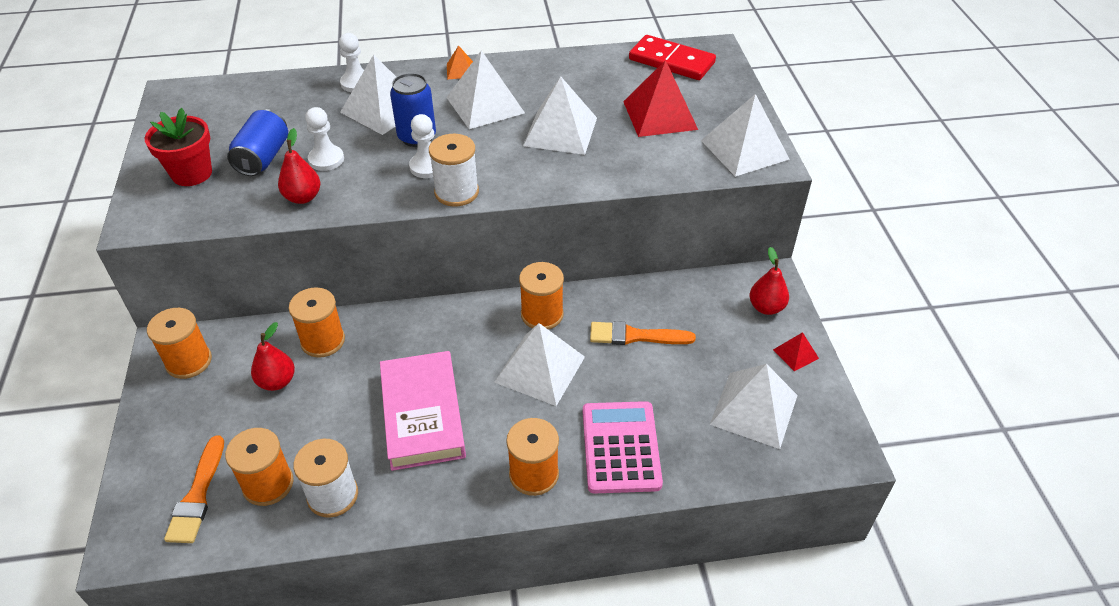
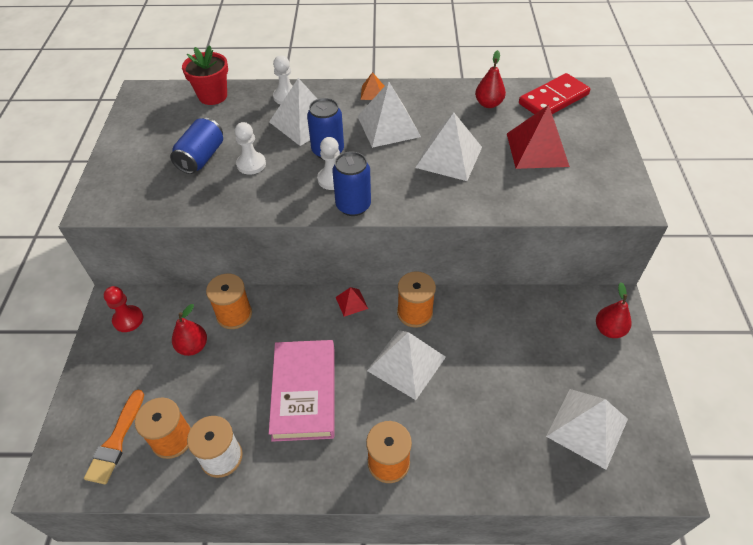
camera: 10 degrees right, 5 degrees up
(189, 361) = (128, 319): orange spool -> red pawn
(192, 173) = (143, 166): red flower pot -> red flower pot (213, 96)
(303, 197) = (227, 197): red pear -> red pear (488, 104)
(456, 192) = (353, 206): white spool -> blue can
(621, 447) = (466, 447): pink calculator -> none
(635, 336) = (491, 343): orange brush -> none
(671, 61) = (553, 99): red domino -> red domino turned 75 degrees counterclockwise
(744, 149) = (609, 190): white pyramid -> none
(795, 354) = (630, 378): red pyramid -> red pyramid (351, 302)

